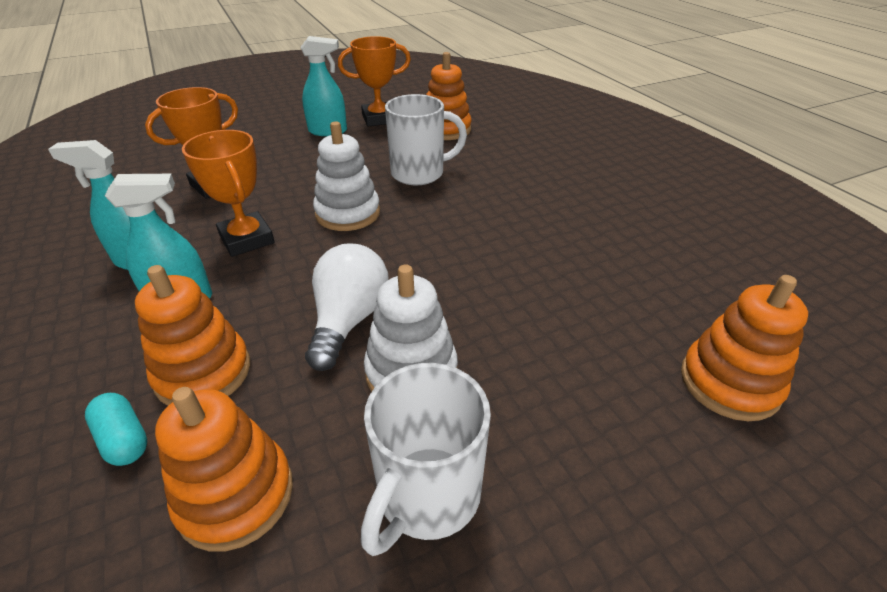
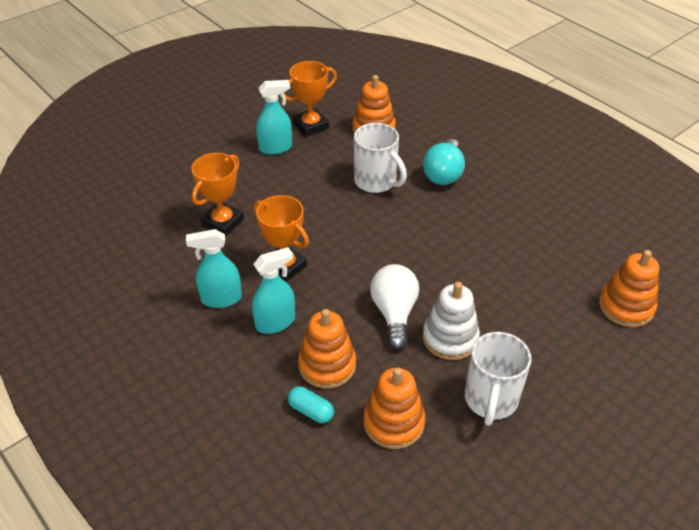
camera: 15 degrees left, 5 degrees up
(348, 213) = (343, 230): white stacking toy -> none
(419, 173) = (376, 181): white mug -> white mug turned 75 degrees clockwise
(506, 177) = (443, 173): none -> turquoise light bulb

